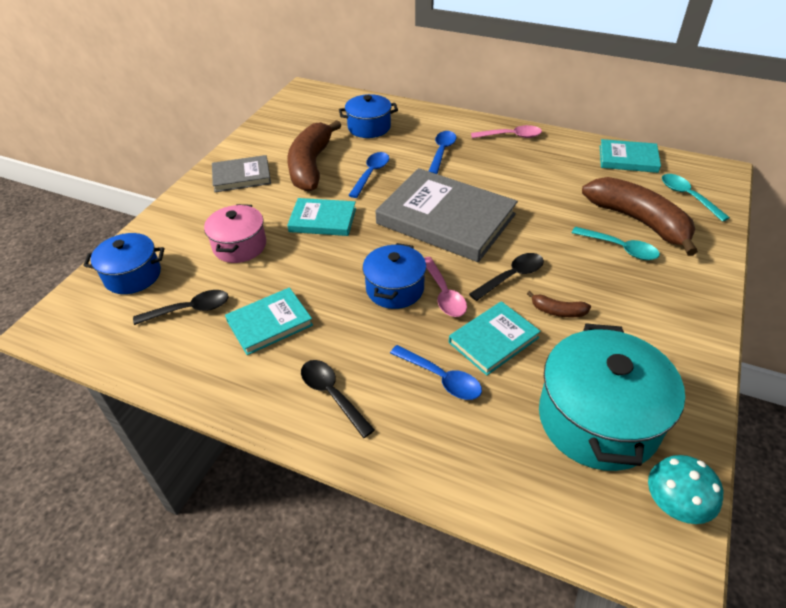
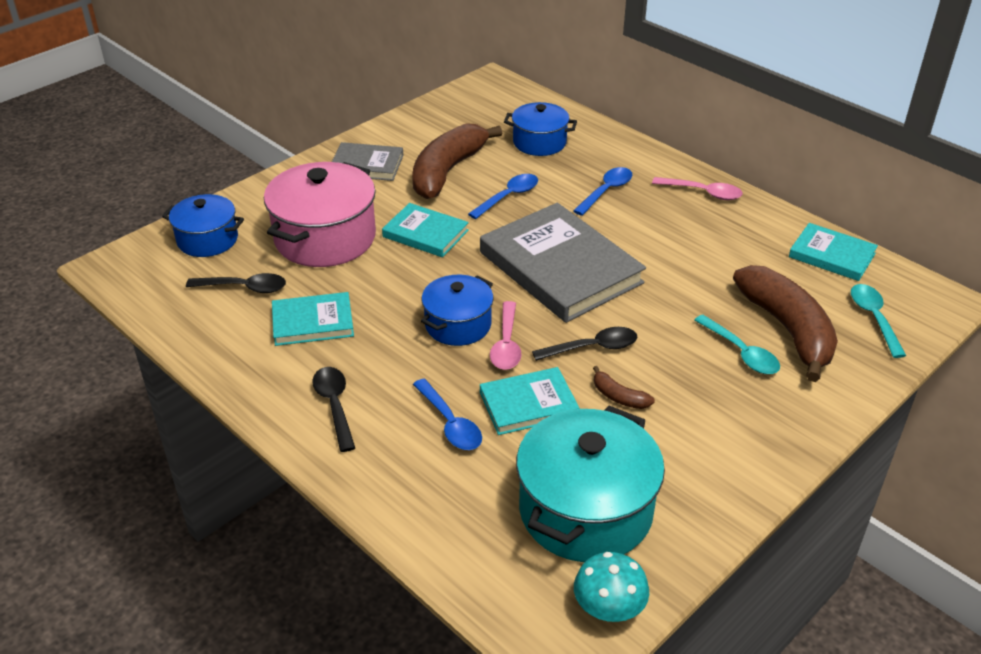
camera: 20 degrees right, 5 degrees down
(239, 246) = (325, 238): pink pot -> pink pot, size x1.68

